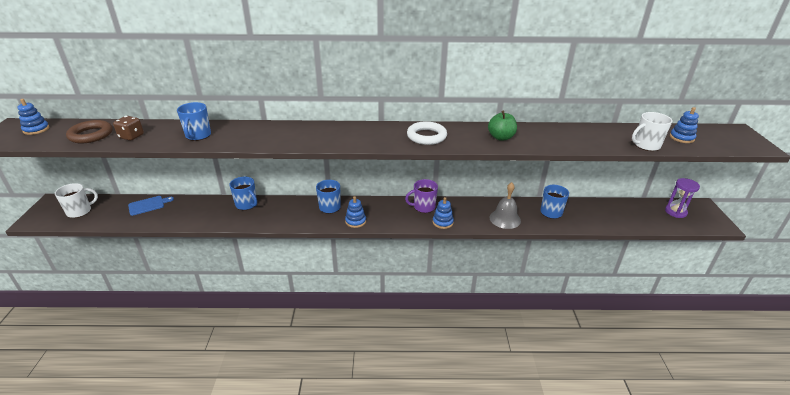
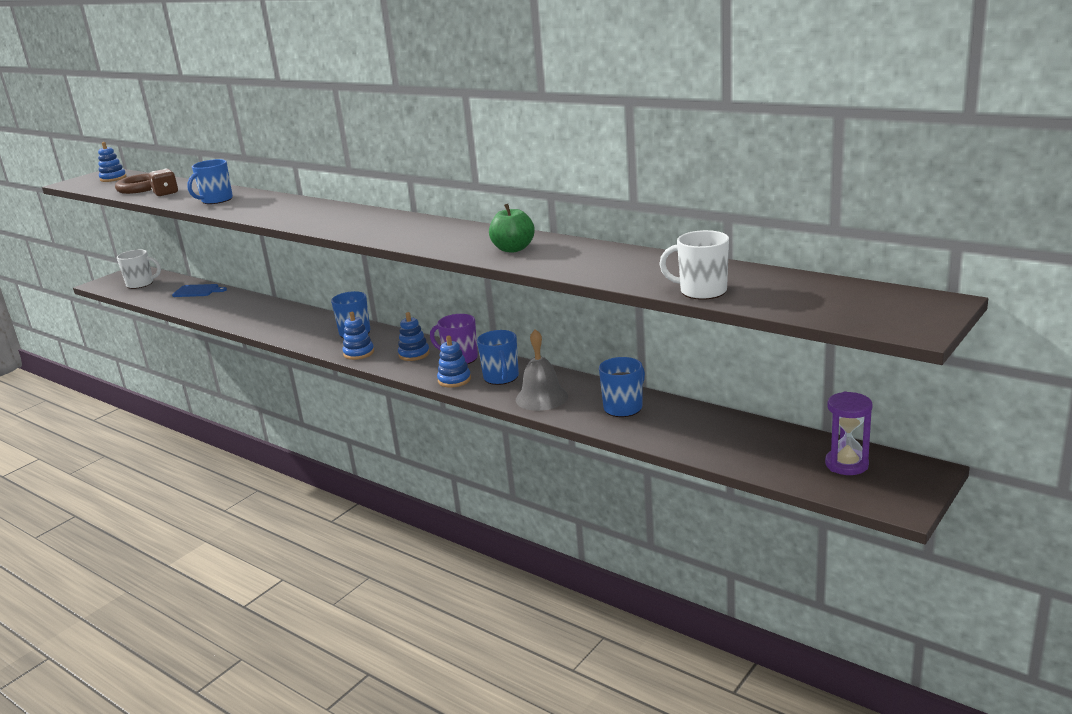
camera: 40 degrees right, 10 degrees down
(247, 204) = (280, 310): blue mug -> blue mug (501, 378)
(426, 136) = (427, 234): white ring -> none
(681, 138) = (792, 293): blue stacking toy -> blue stacking toy (414, 354)

